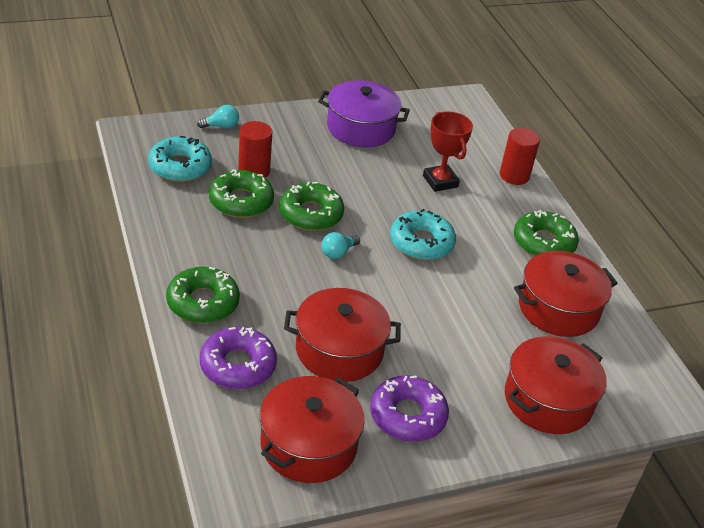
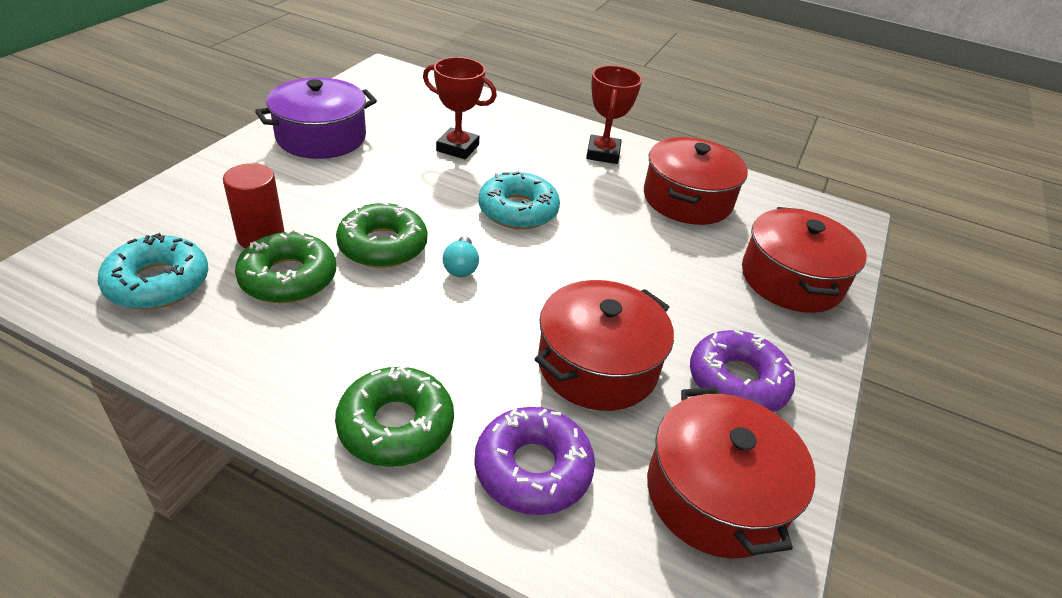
camera: 45 degrees left, 0 degrees up
(221, 126) = (157, 210): turquoise light bulb -> none
(514, 176) = (507, 113): red cylinder -> none
(543, 243) = (603, 154): green donut -> red trophy

